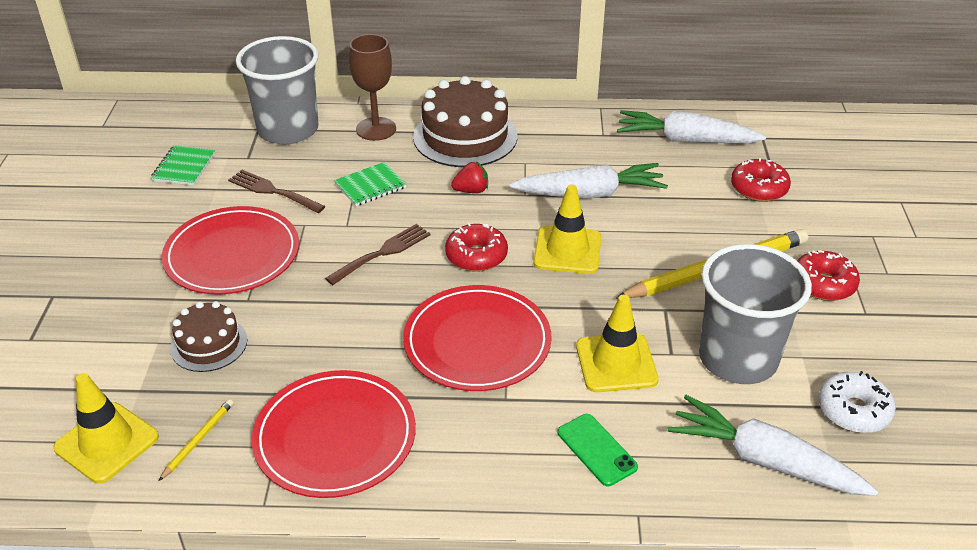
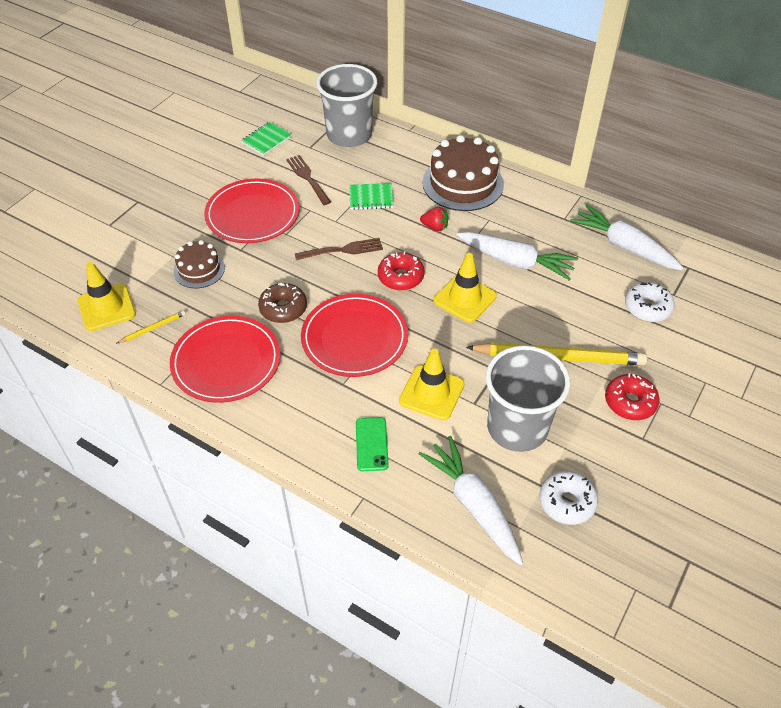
camera: 30 degrees right, 10 degrees up
(360, 345) = (283, 308): none -> brown donut
(376, 129) = (406, 155): brown goblet -> none
(758, 188) = (647, 308): red donut -> white donut

